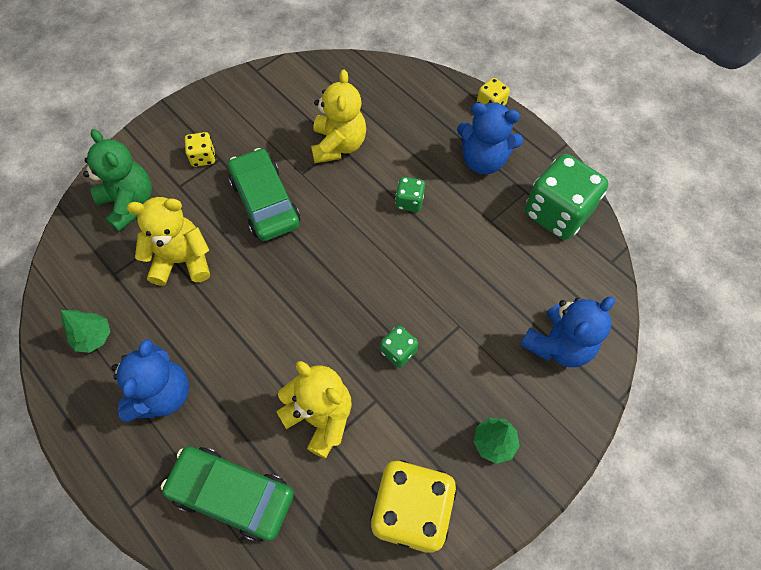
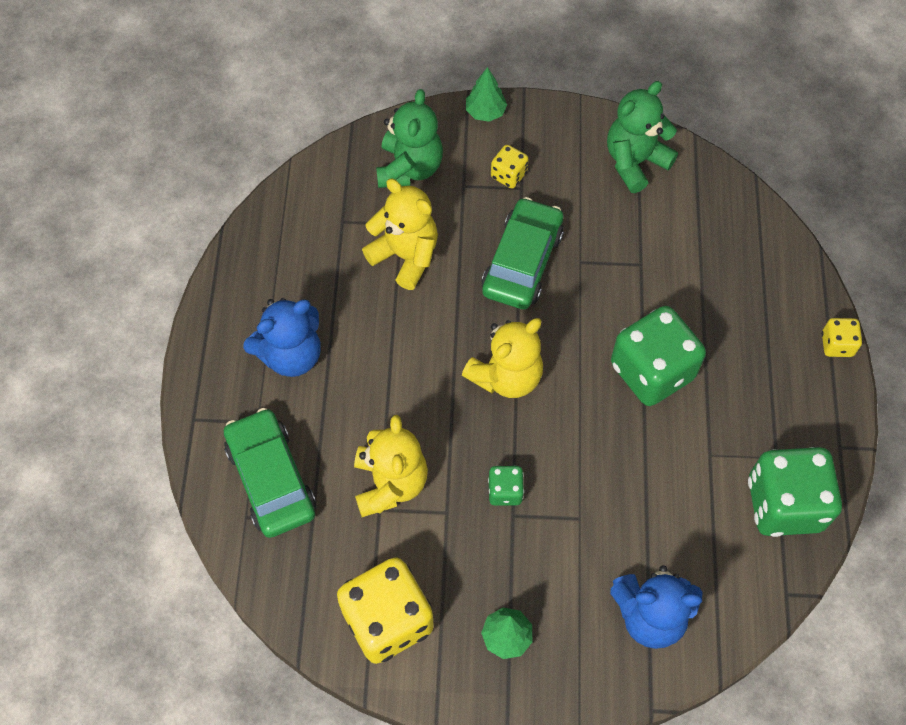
camera: 45 degrees right, 0 degrees up
(93, 337) = (282, 262): green tree -> green tree (485, 112)
(276, 92) = (635, 162): none -> green teddy bear
(338, 145) = (641, 262): yellow teddy bear -> yellow teddy bear (506, 376)
(409, 202) = (652, 371): green dice -> green dice, size x2.14
(483, 160) = (767, 392): blue teddy bear -> none

